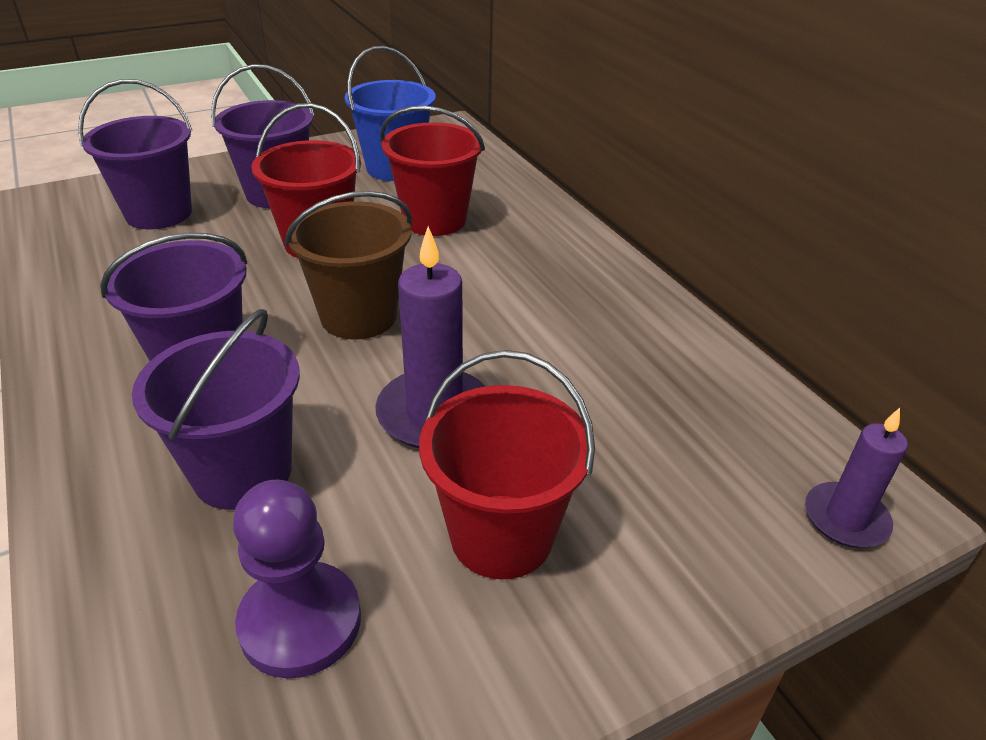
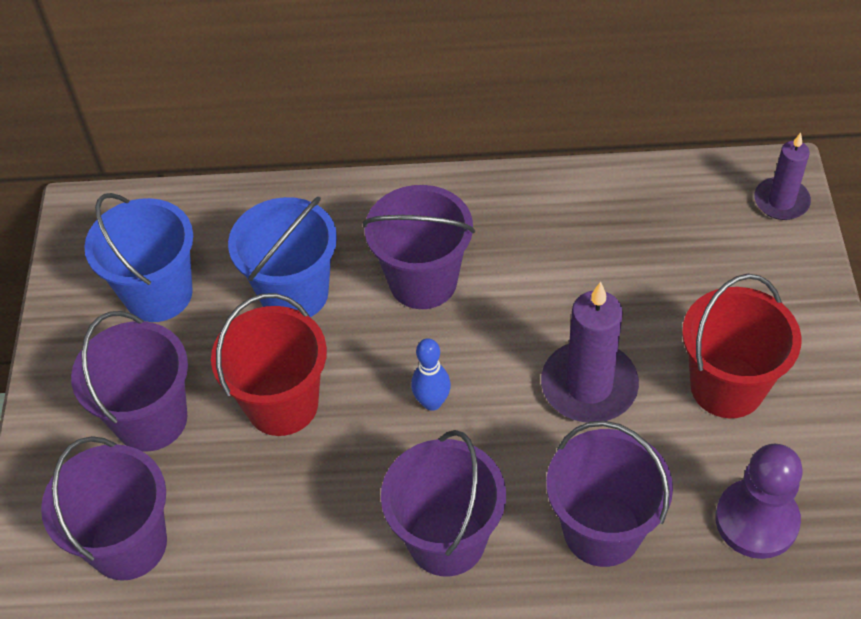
camera: 60 degrees left, 15 degrees up
(359, 316) = (432, 402): brown bucket -> blue bowling pin
(434, 220) = (294, 293): red bucket -> blue bucket
(495, 277) = (423, 281): none -> purple bucket

